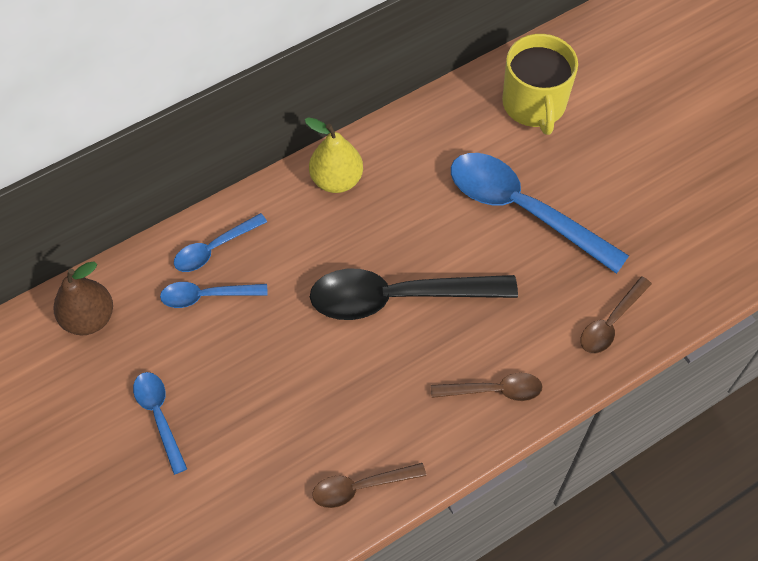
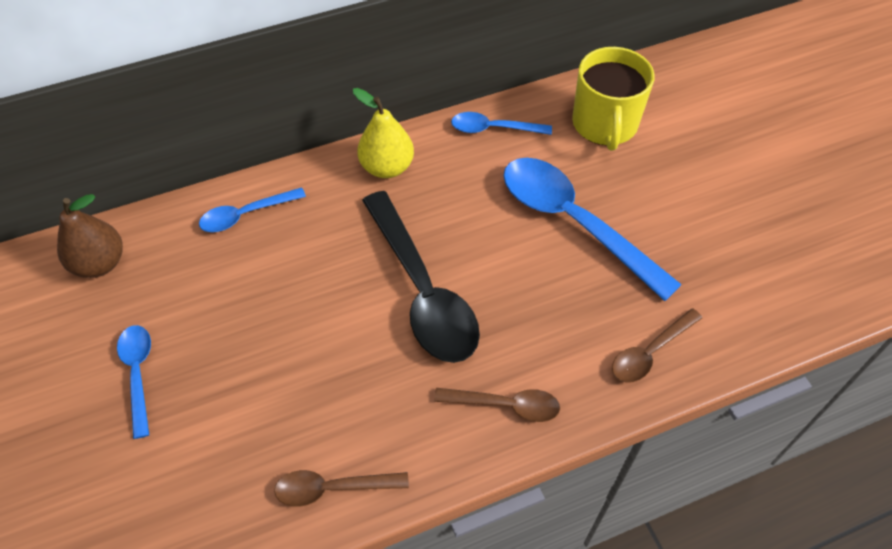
camera: 10 degrees right, 5 degrees down
(206, 296) = (224, 259): blue spoon -> blue spoon (493, 129)
(398, 297) = (422, 291): black spoon -> black spoon turned 120 degrees counterclockwise

